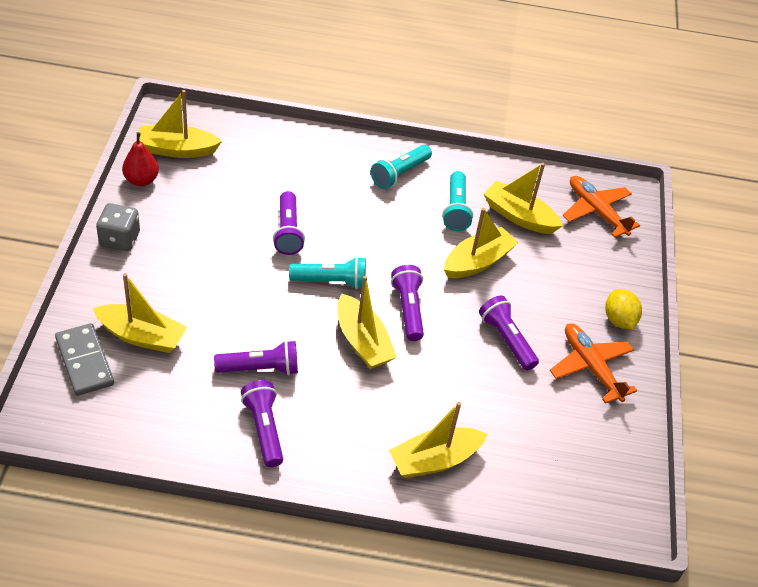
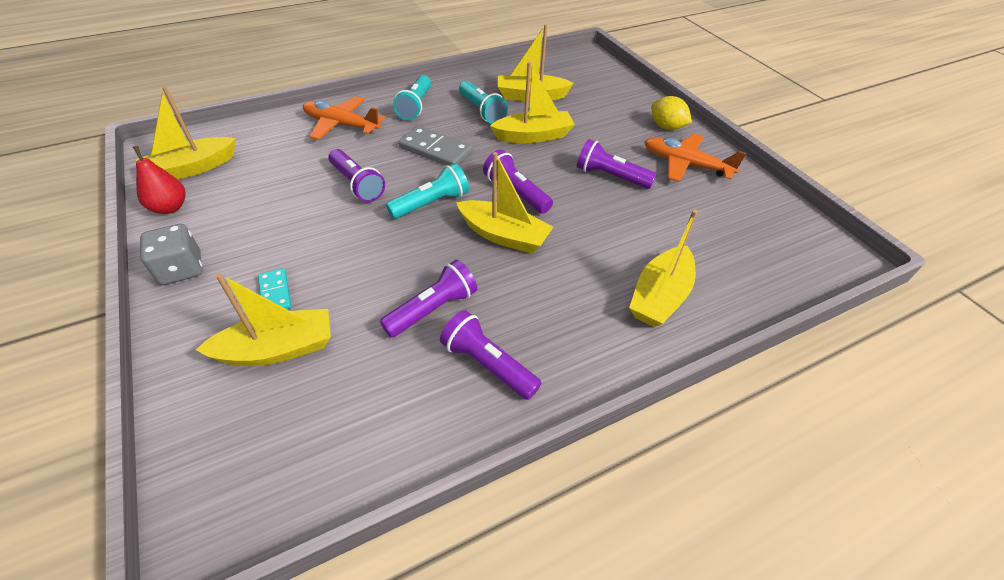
camera: 30 degrees left, 0 degrees up
(84, 361) = (224, 416): grey domino -> grey domino (435, 150)
(166, 293) = (275, 293): none -> turquoise domino
(477, 262) = (533, 136): yellow boat -> yellow boat turned 60 degrees clockwise
(596, 211) = (578, 73): orange plane -> orange plane (341, 125)

